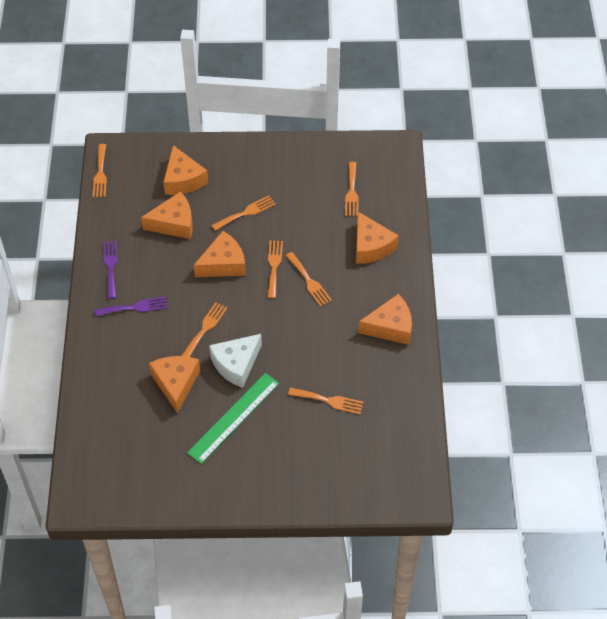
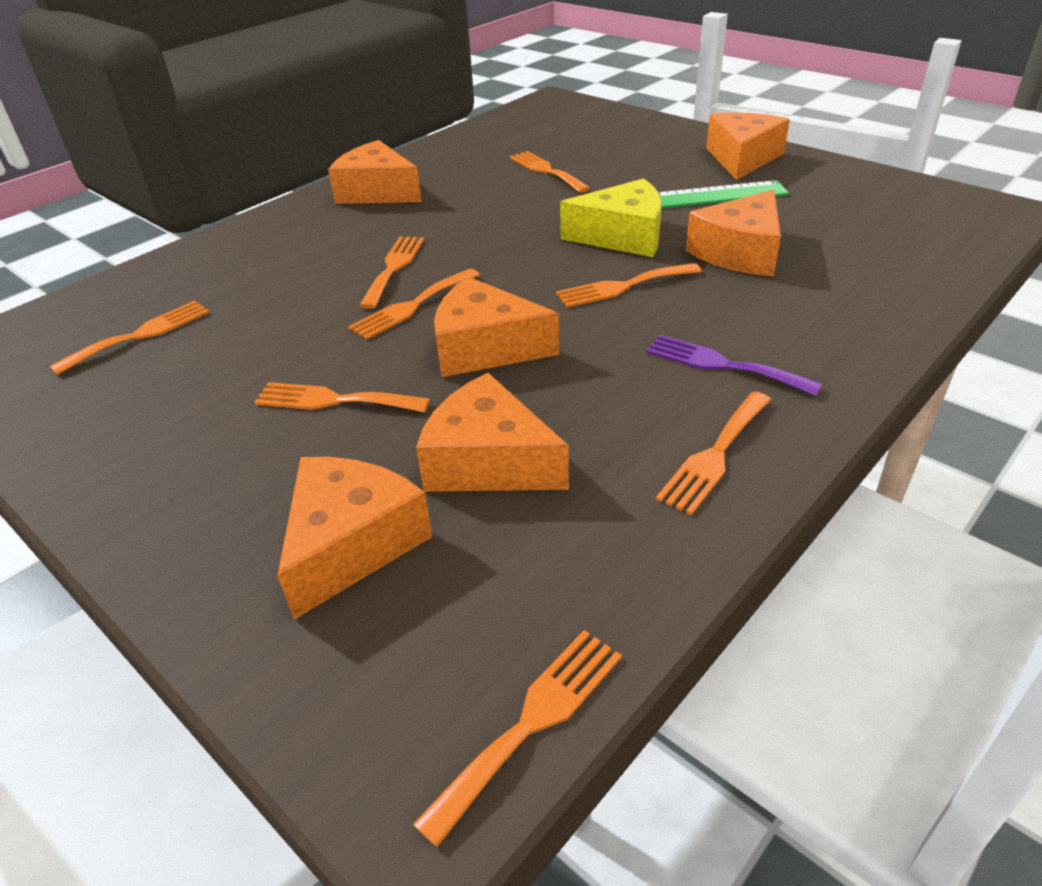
camera: 135 degrees left, 15 degrees down
(111, 267) = (715, 455): purple fork -> orange fork
(236, 364) = (622, 236): white cheese -> yellow cheese
(371, 246) = (251, 264): orange cheese -> orange cheese (742, 158)

